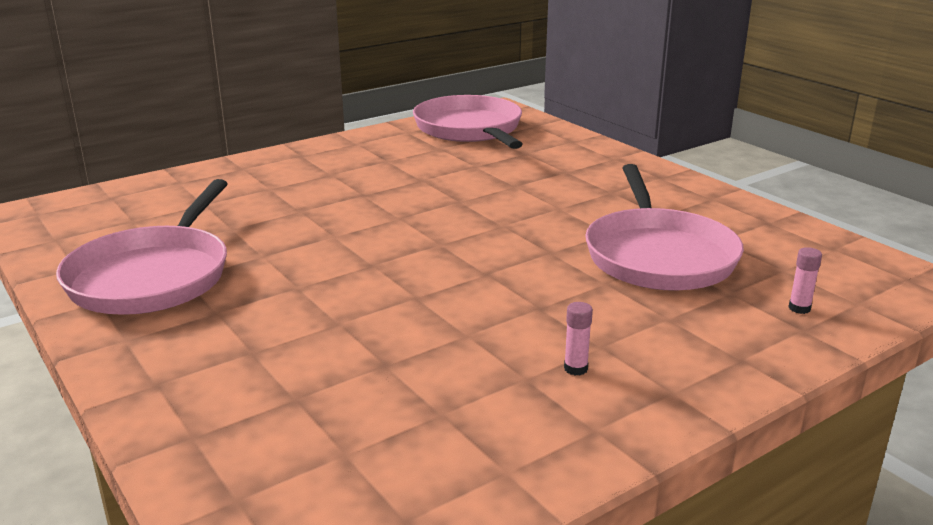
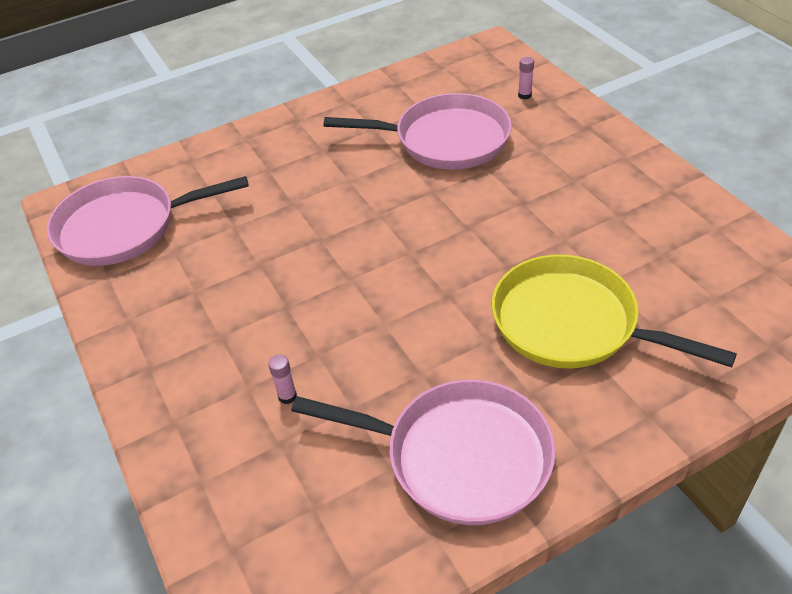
camera: 80 degrees left, 20 degrees up
(315, 337) = (572, 323): none -> yellow pan
(575, 368) = (604, 193): pink glue stick -> pink glue stick (287, 396)

